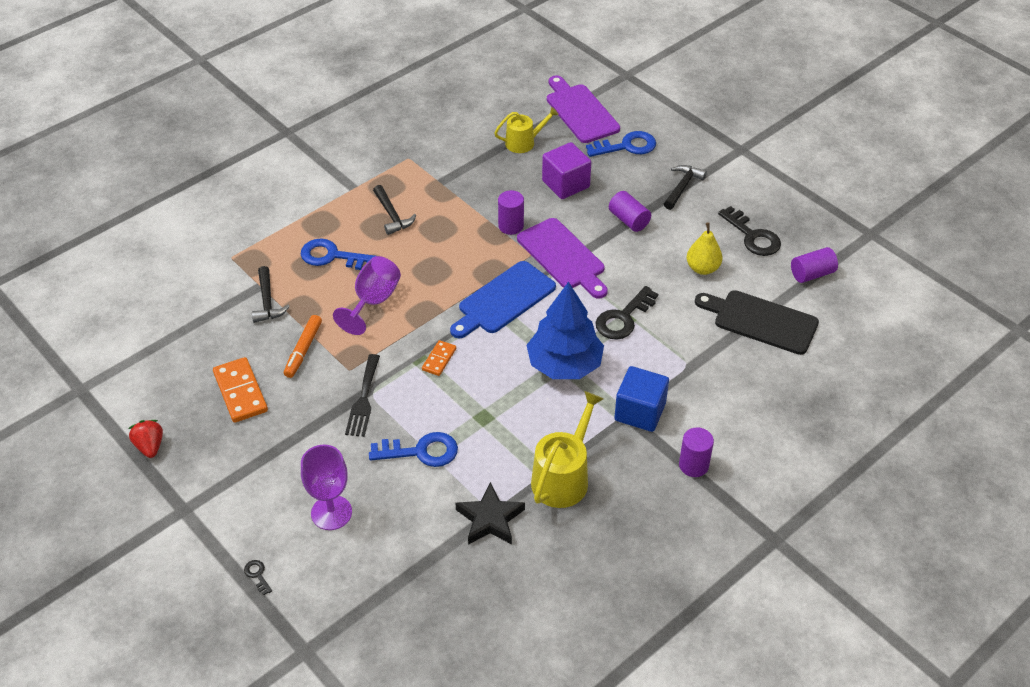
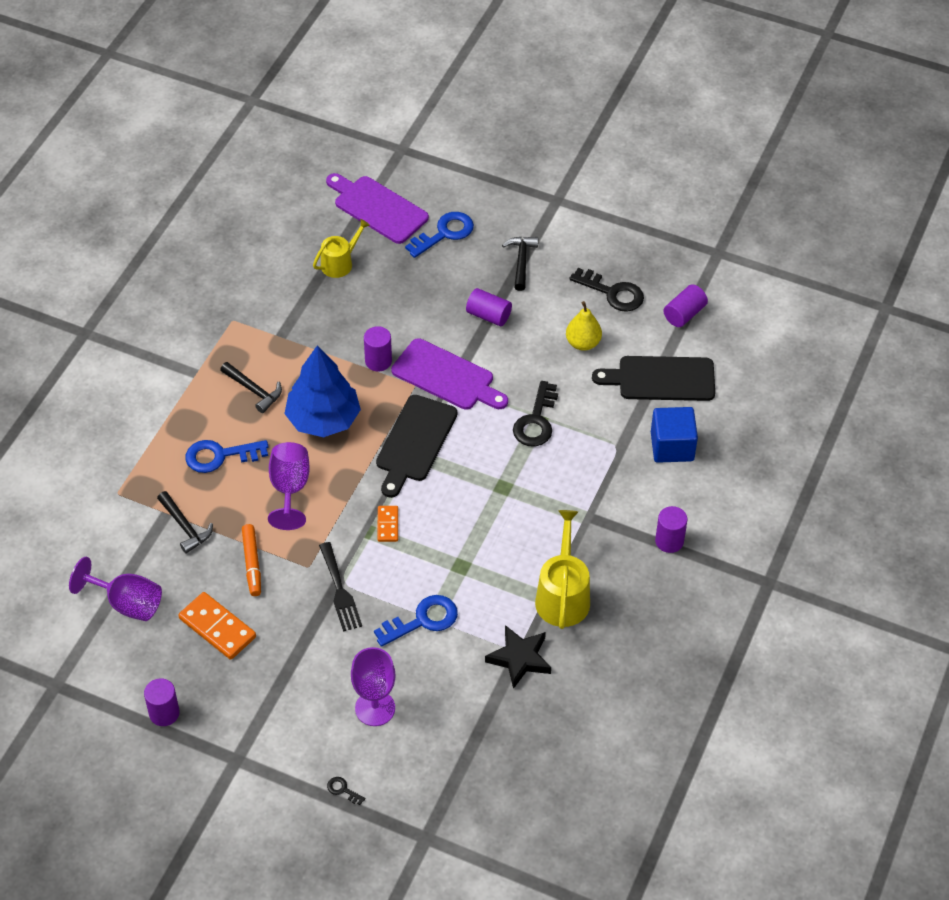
camera: 25 degrees left, 5 degrees up
(150, 446) = (164, 713): red strawberry -> purple cylinder
(180, 345) = (127, 603): none -> purple goblet
(503, 300) = (414, 442): blue cutting board -> black cutting board
(564, 364) = (506, 487): blue tree -> blue tree (323, 419)
(565, 184) = (407, 296): purple cube -> none
(640, 412) = (598, 508): blue cube -> blue cube (672, 446)

